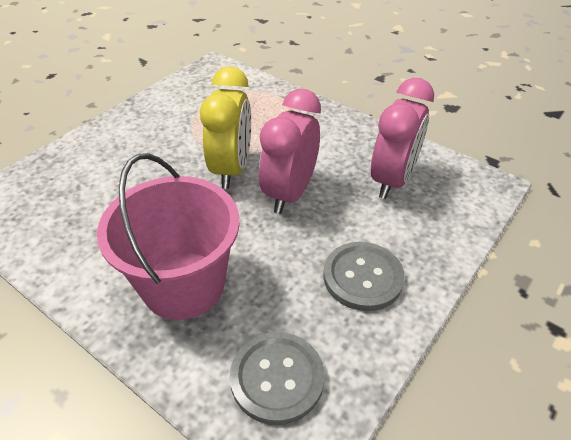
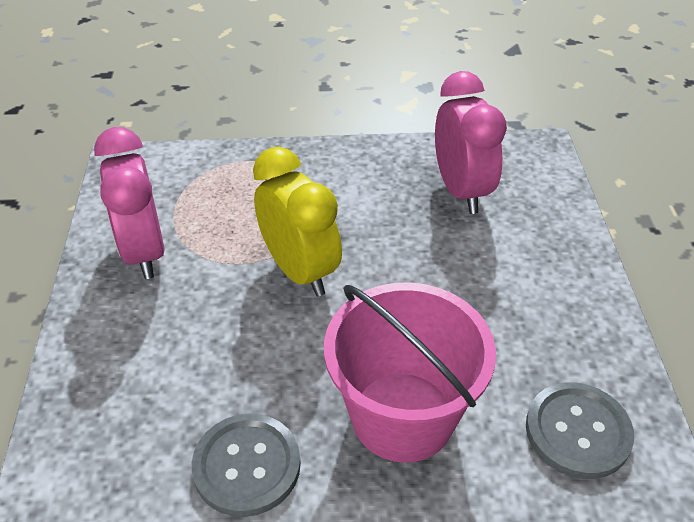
camera: 40 degrees left, 0 degrees up
(289, 193) = (388, 260): pink clock -> pink clock (144, 252)
(363, 277) = (540, 297): grey button -> grey button (247, 466)

